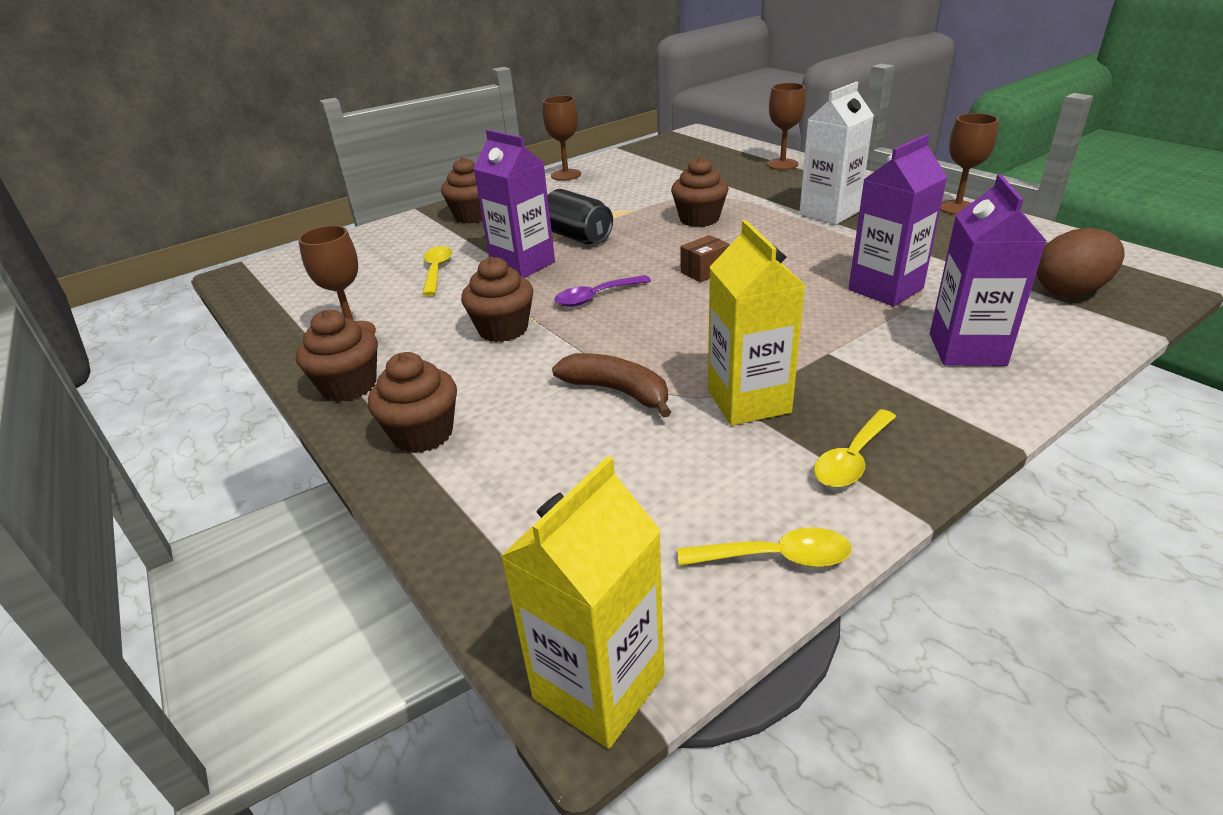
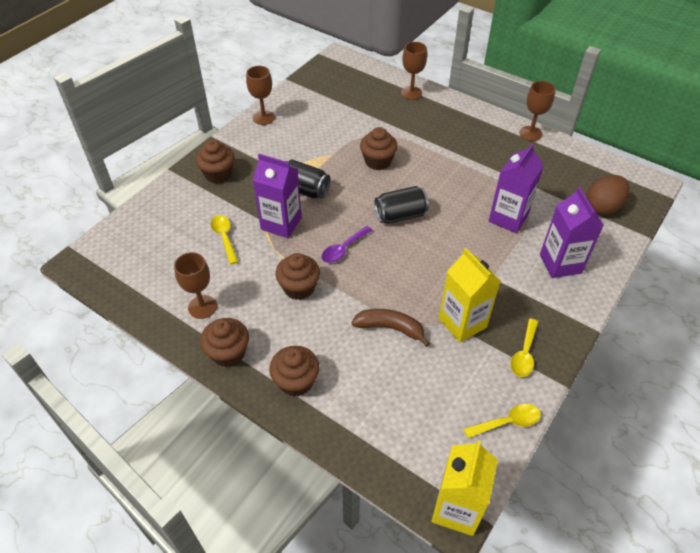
camera: 20 degrees left, 15 degrees up
(704, 271) = (400, 215): brown box -> black can
(829, 213) = (457, 146): white carton -> none

